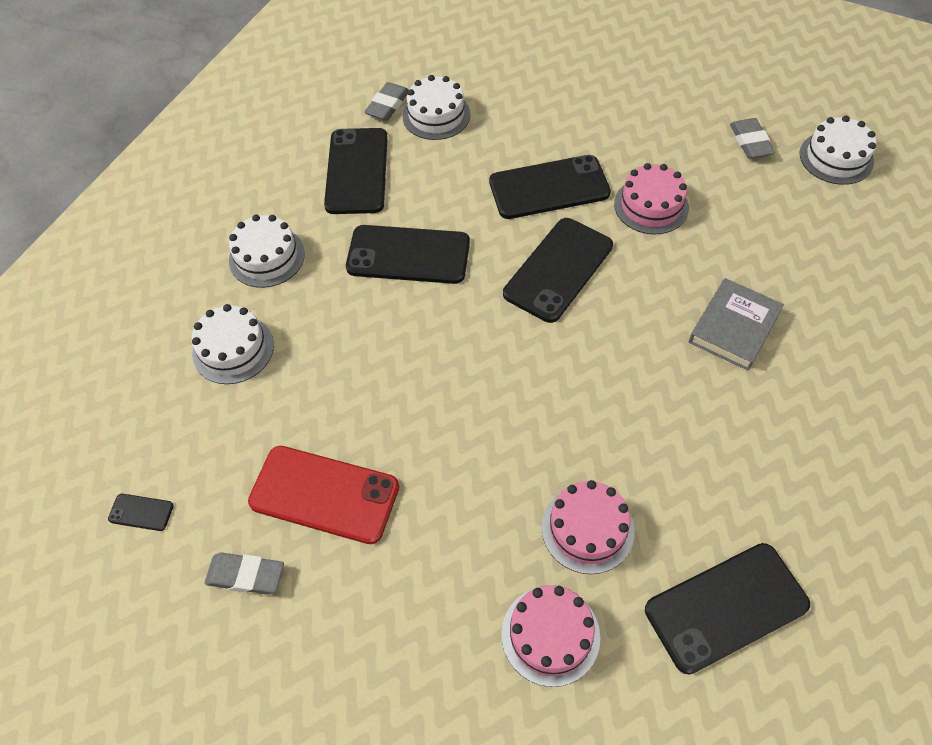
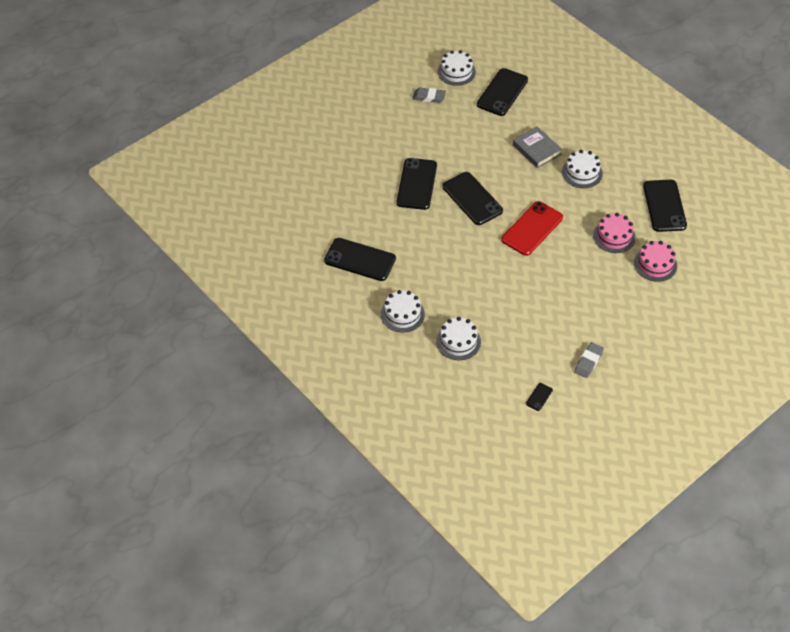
camera: 70 degrees left, 5 degrees down
(324, 494) = (559, 323): red phone -> red phone (532, 228)
(387, 105) = (314, 232): grey eraser -> none
(408, 255) = (432, 254): black phone -> black phone (502, 92)
(436, 115) = (336, 213): white cake -> white cake (582, 172)
(651, 205) = (450, 150): pink cake -> none

